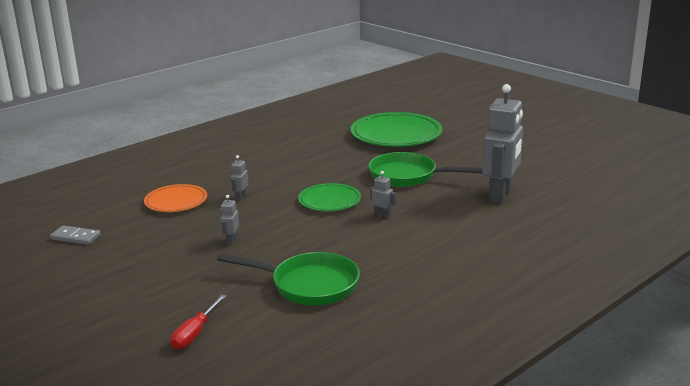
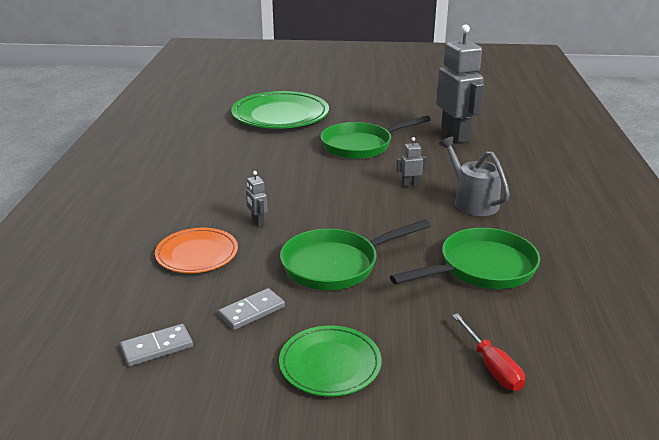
camera: 45 degrees left, 5 degrees up
(143, 243) = (252, 311): none -> grey domino
(231, 241) = (336, 265): grey robot -> green pan
(329, 201) = (344, 190): green plate -> green plate (330, 364)
(400, 245) = (472, 202): none -> grey watering can

